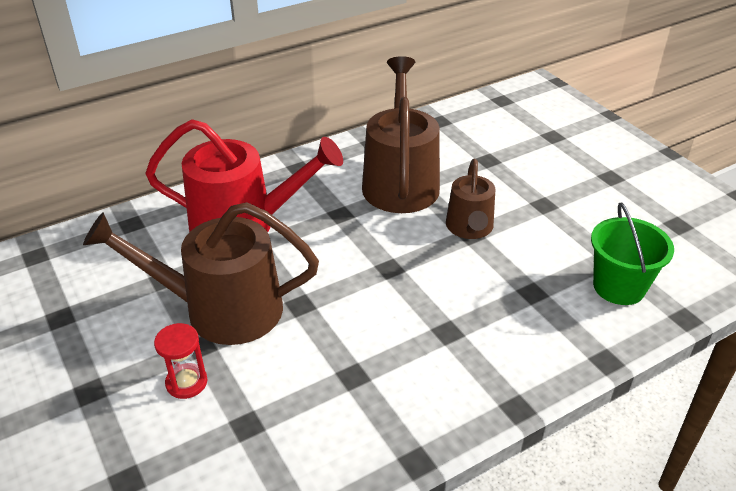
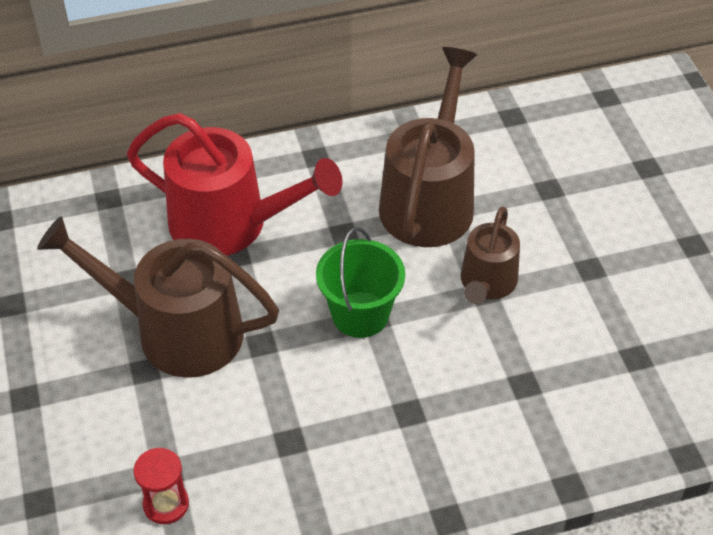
camera: 15 degrees right, 10 degrees up
(186, 382) = (120, 410): red hourglass -> red hourglass (166, 504)
(619, 287) = (628, 399): green bucket -> green bucket (360, 314)

